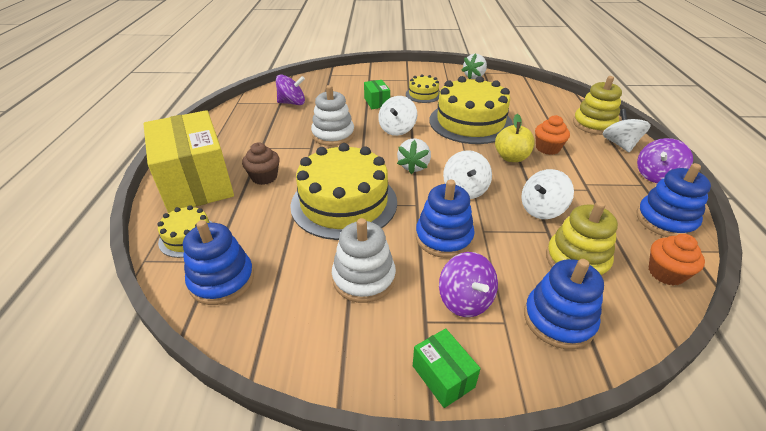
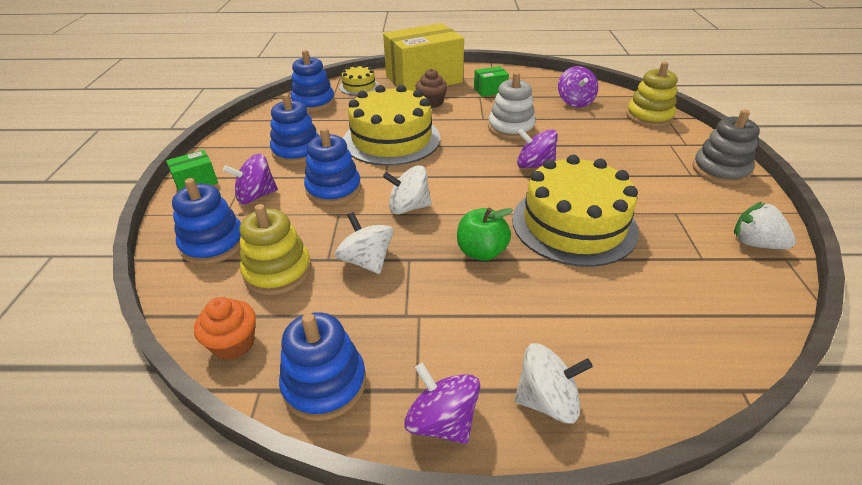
camera: 90 degrees right, 0 degrees up
(364, 278) = (297, 151): white stacking toy -> blue stacking toy
(377, 102) = (602, 151): green box -> green box (490, 90)
(397, 129) = (534, 165): white spinning top -> purple spinning top
(402, 71) = (720, 170): none -> grey stacking toy
(414, 166) = (453, 176): white strawberry -> none
(423, 94) = (646, 187): yellow cake -> none
(511, 157) = (481, 252): yellow apple -> green apple
(547, 148) = (513, 294): orange cupcake -> none
(594, 124) = (619, 380): yellow stacking toy -> yellow stacking toy (649, 116)

